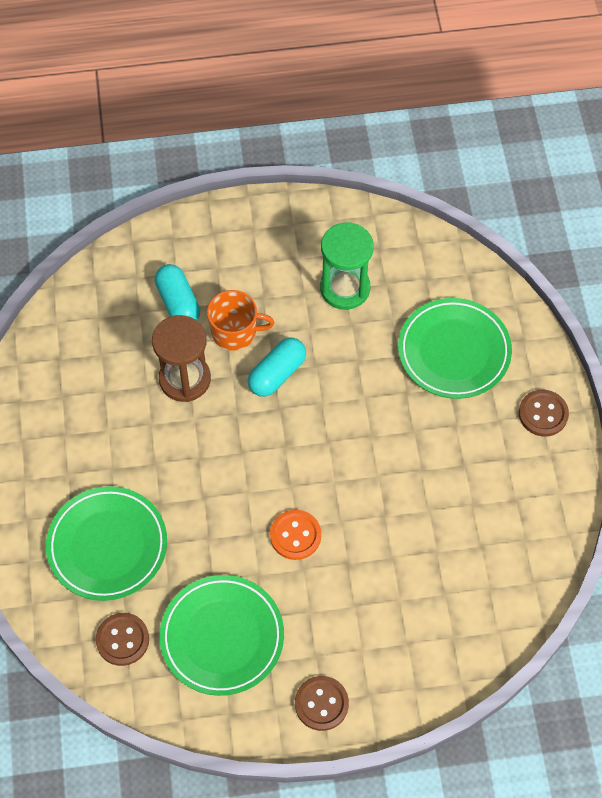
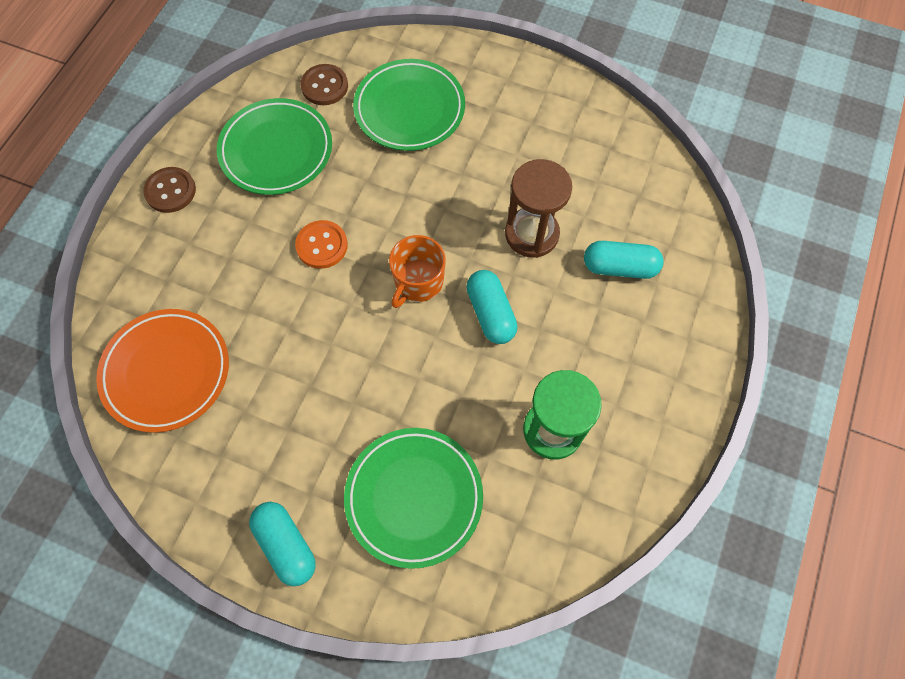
camera: 120 degrees right, 5 degrees up
(235, 332) = (558, 300): orange mug -> orange mug (418, 282)
(482, 584) = (166, 372): none -> orange plate
(543, 414) = (286, 545): brown button -> turquoise capsule

